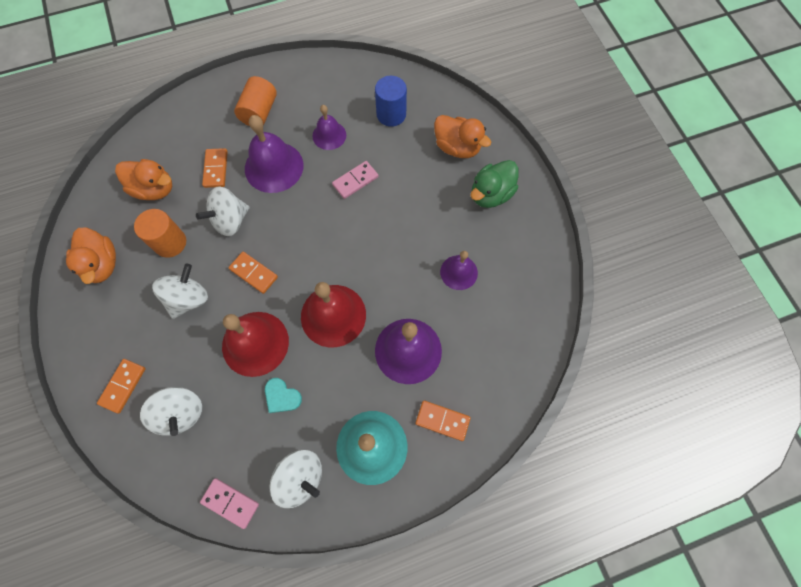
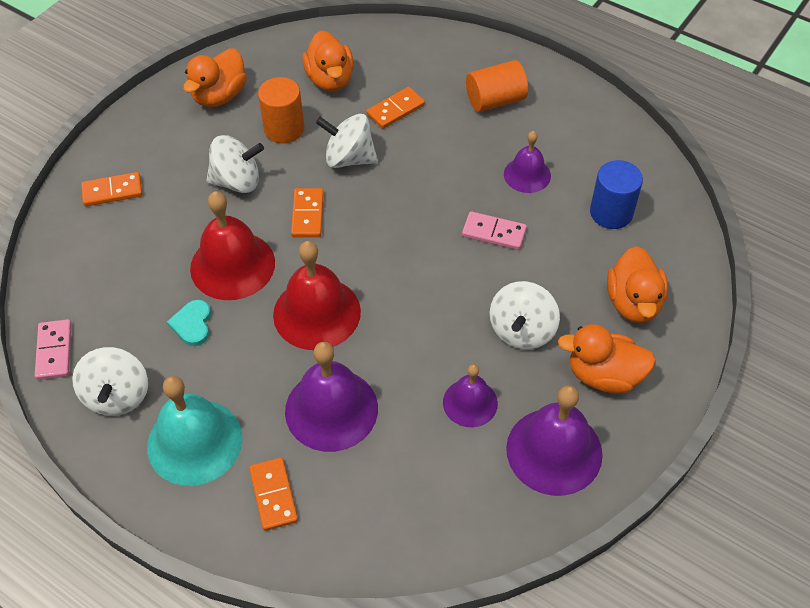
camera: 55 degrees right, 15 degrees down
(181, 413) = (117, 252): white spinning top -> white spinning top (522, 330)
(274, 167) = (443, 153): purple bell -> purple bell (554, 451)
(491, 194) = (604, 375): green duck -> orange duck

